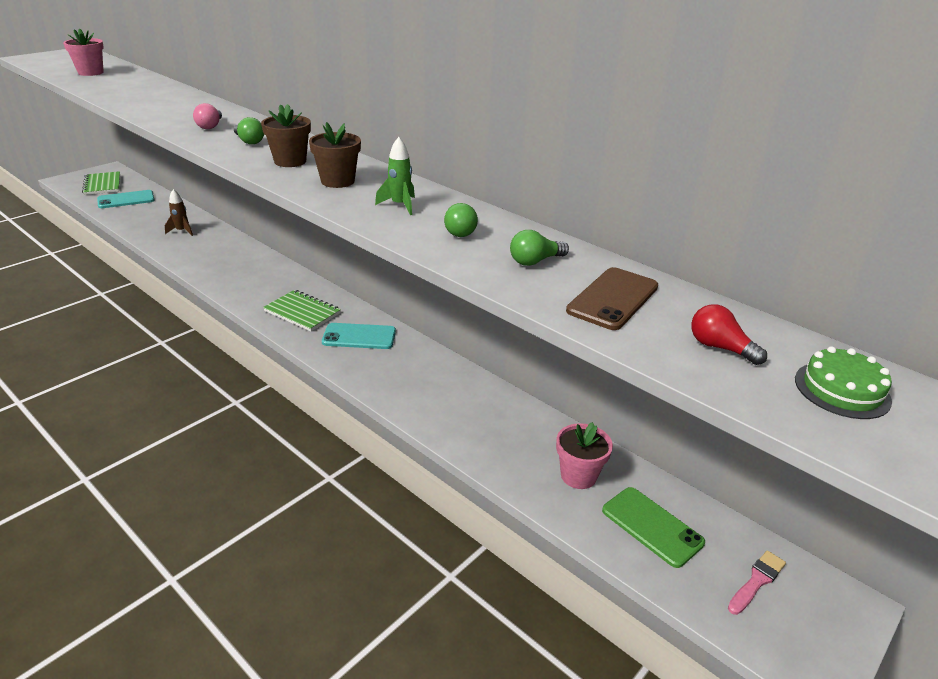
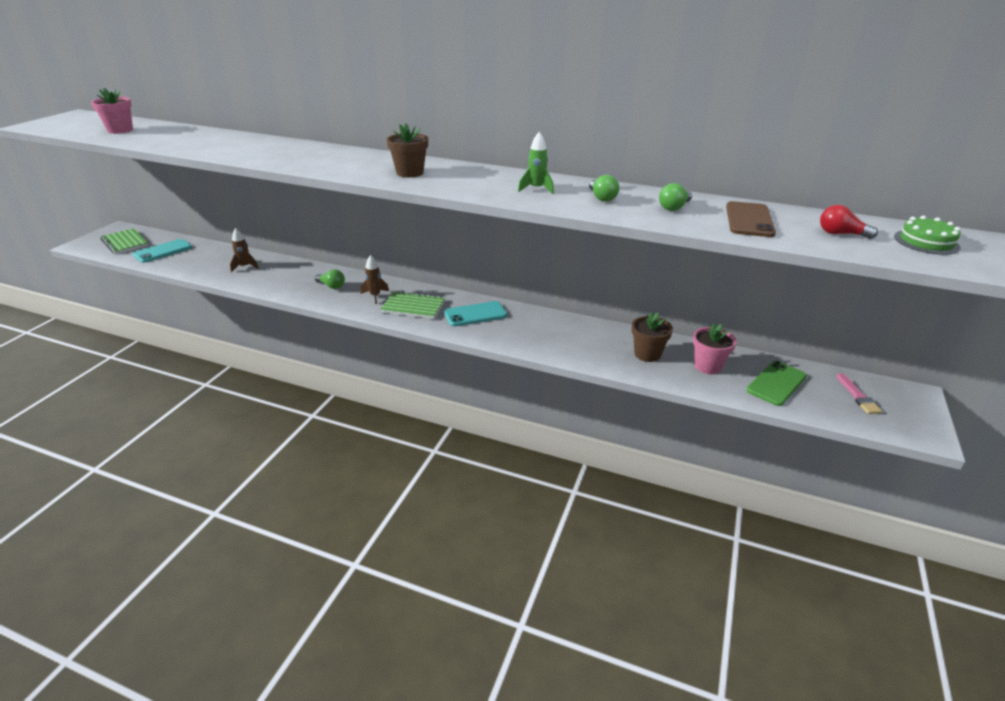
camera: 20 degrees left, 0 degrees up
(210, 126) = (303, 157): pink light bulb -> none
(249, 141) = (354, 163): green light bulb -> green light bulb (331, 286)
(275, 291) = (375, 296): none -> brown rocket
(337, 181) = (467, 180): brown flower pot -> brown flower pot (647, 354)
(652, 526) = (776, 383): green phone -> green phone turned 75 degrees counterclockwise
(757, 581) = (858, 396): pink brush -> pink brush turned 150 degrees clockwise

